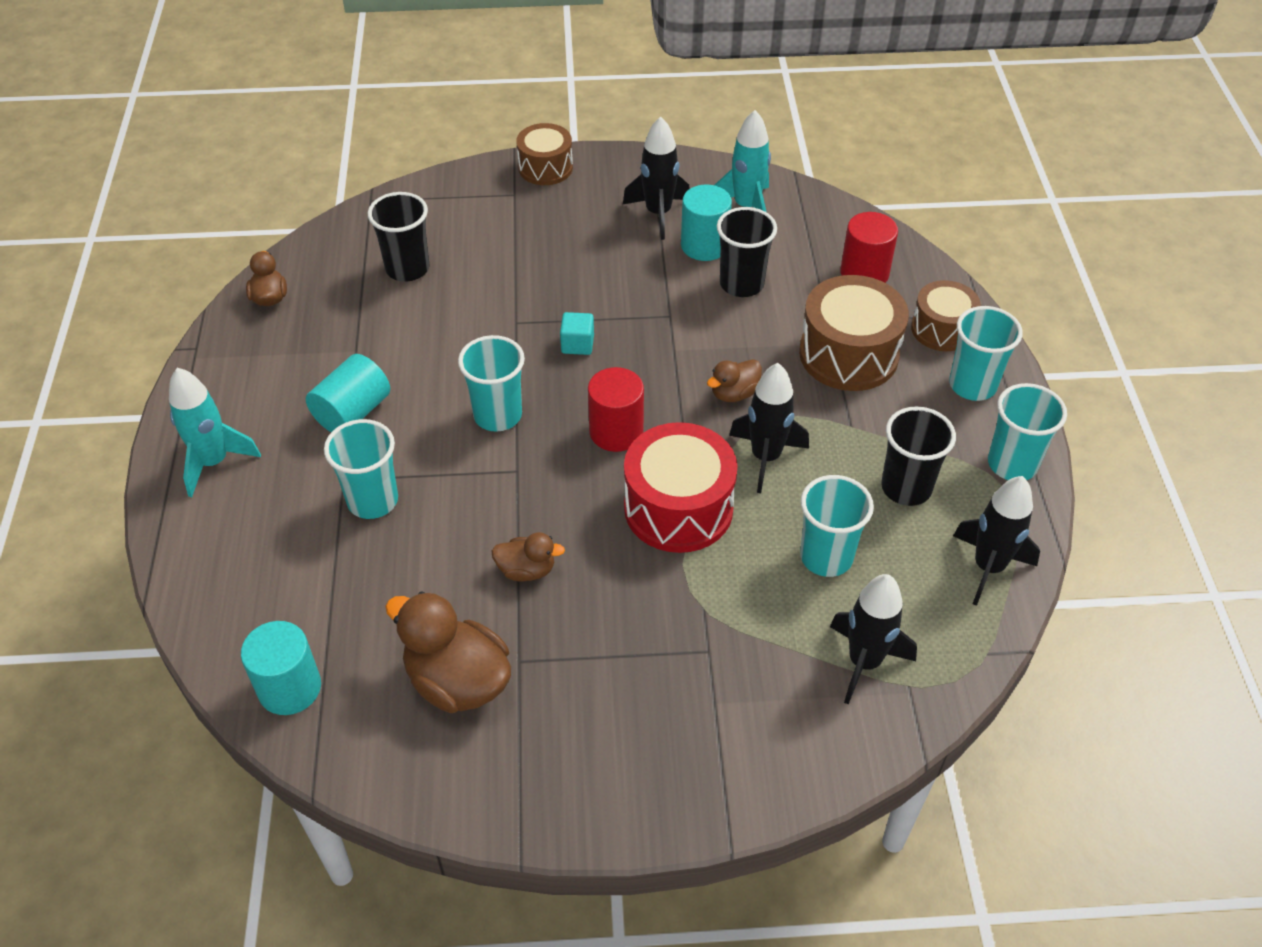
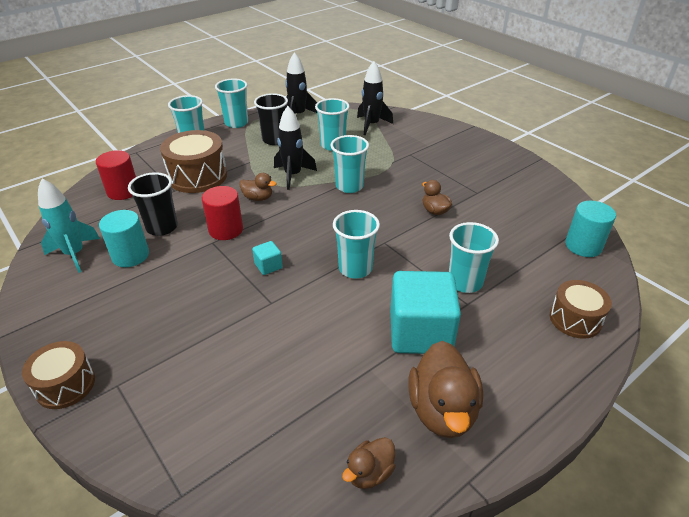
camera: 125 degrees left, 10 degrees down
(214, 462) = (533, 375): turquoise rocket -> none
(352, 412) = (420, 332): turquoise cylinder -> turquoise cube
(407, 268) = (260, 397): black cup -> none
(457, 681) = (508, 202): brown duck -> brown duck (442, 410)
(616, 431) = (322, 222): red cylinder -> red cylinder (226, 230)
(658, 214) = (103, 290): black rocket -> none
(678, 508) = (349, 186): red drum -> turquoise cup
(941, 329) = (157, 158): brown drum -> brown drum (575, 319)

